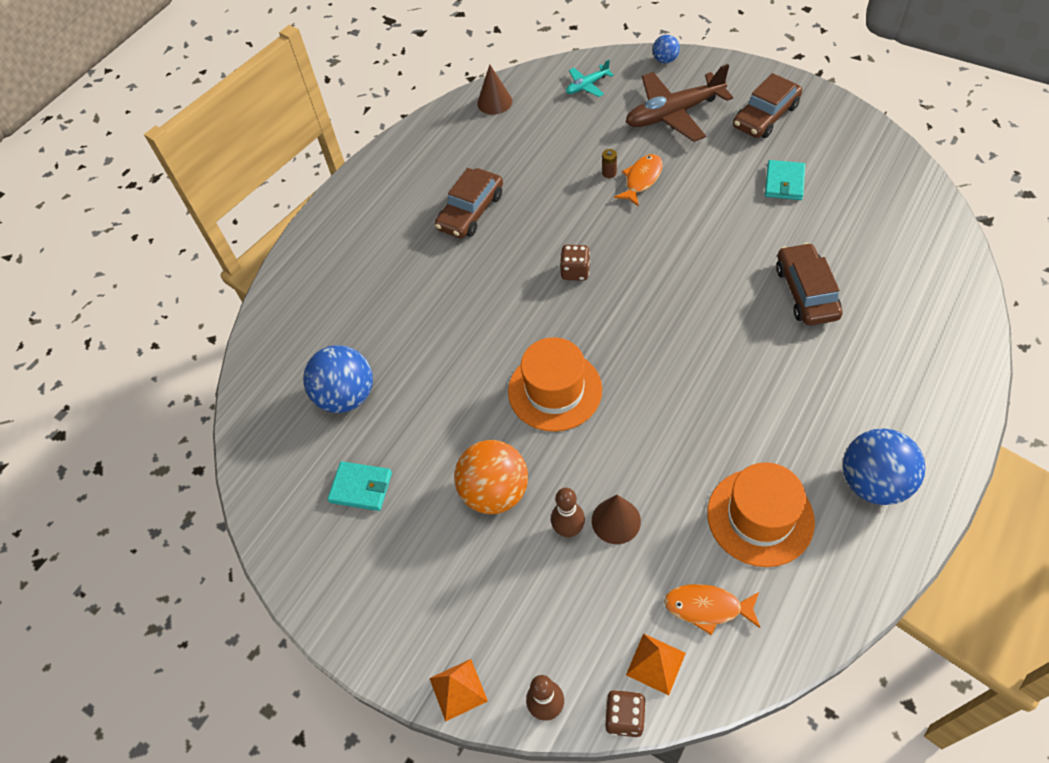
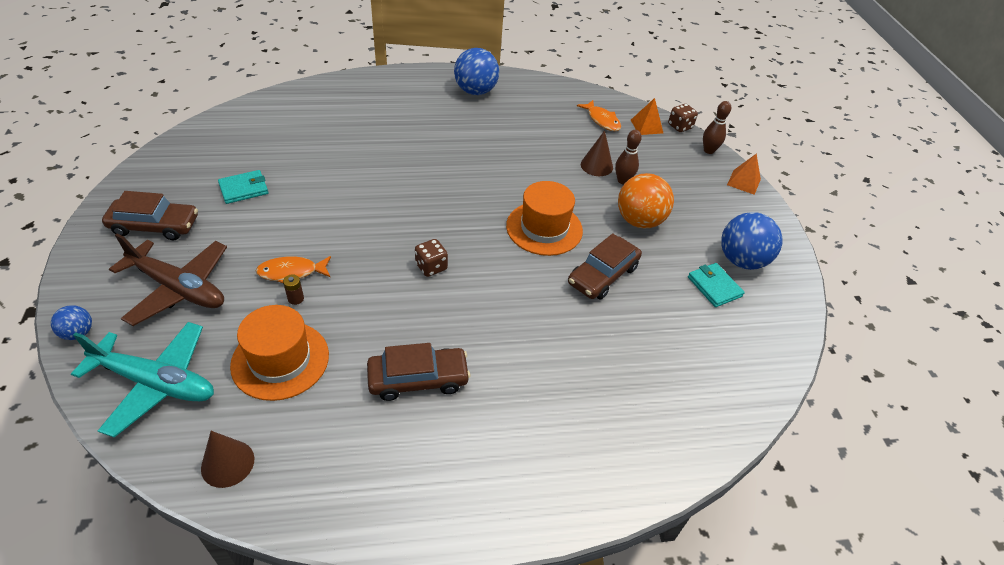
camera: 140 degrees left, 10 degrees down
(346, 396) = (671, 342): blue ball -> blue ball (741, 260)
(587, 86) = (156, 383): turquoise plane -> turquoise plane, size x2.01
(760, 517) = (535, 119): orange hat -> orange hat (280, 360)
(806, 292) = (356, 147): brown car -> brown car (602, 275)

